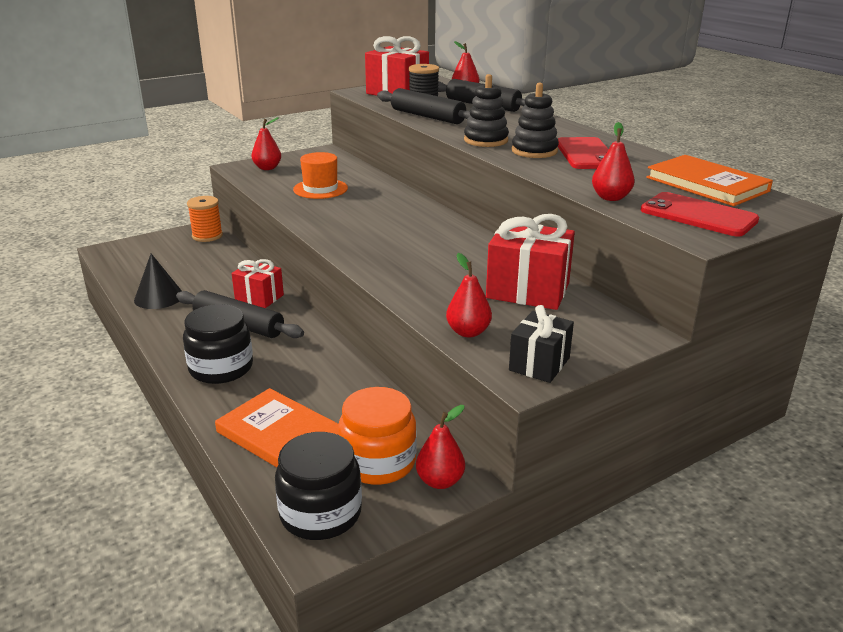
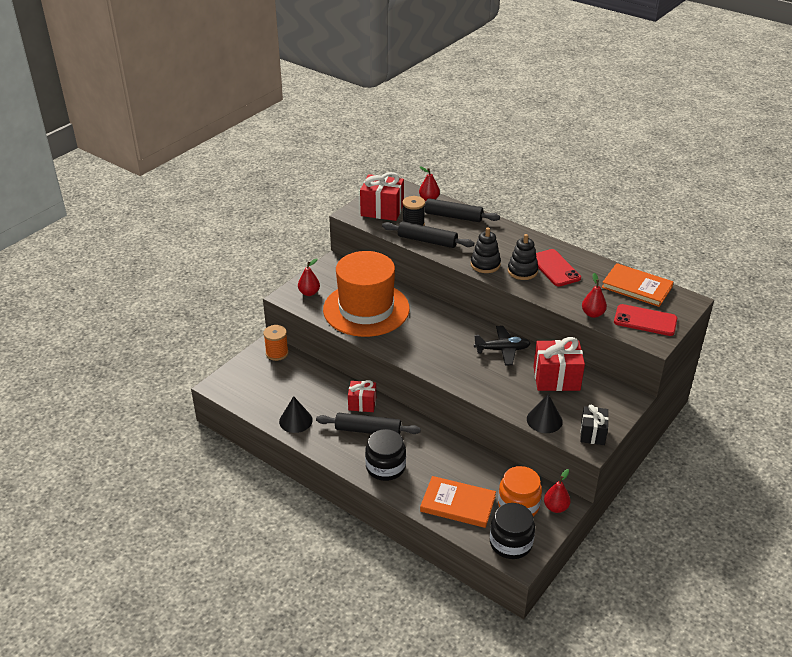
camera: 20 degrees left, 10 degrees up
(320, 189) = (366, 309): orange hat -> orange hat, size x2.21
(468, 249) = (502, 350): none -> black plane
(468, 332) = (544, 420): red pear -> black cone

